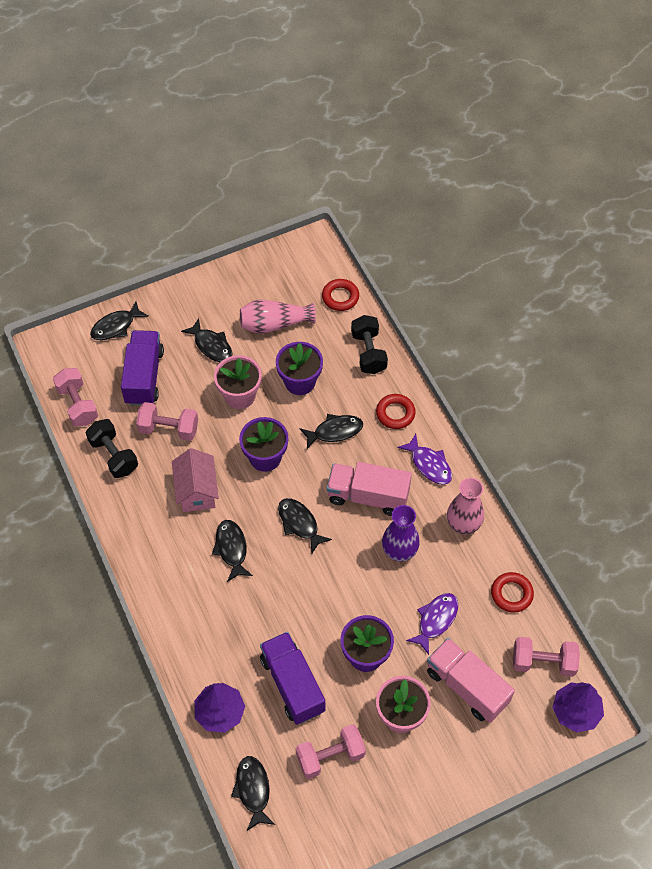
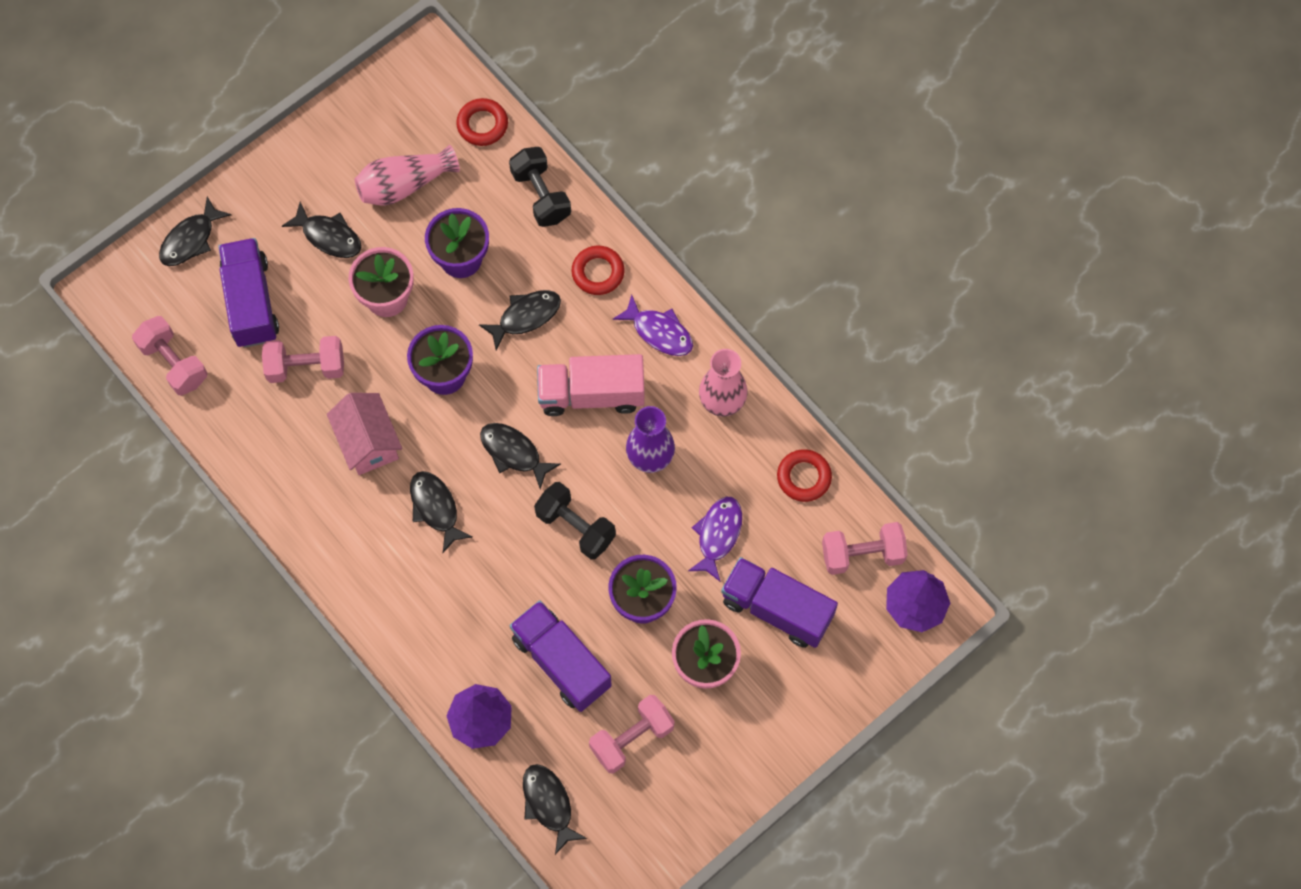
camera: 15 degrees left, 10 degrees up
(114, 455) = (244, 422): black dumbbell -> black dumbbell (575, 527)
(467, 687) = (776, 609): pink truck -> purple truck

